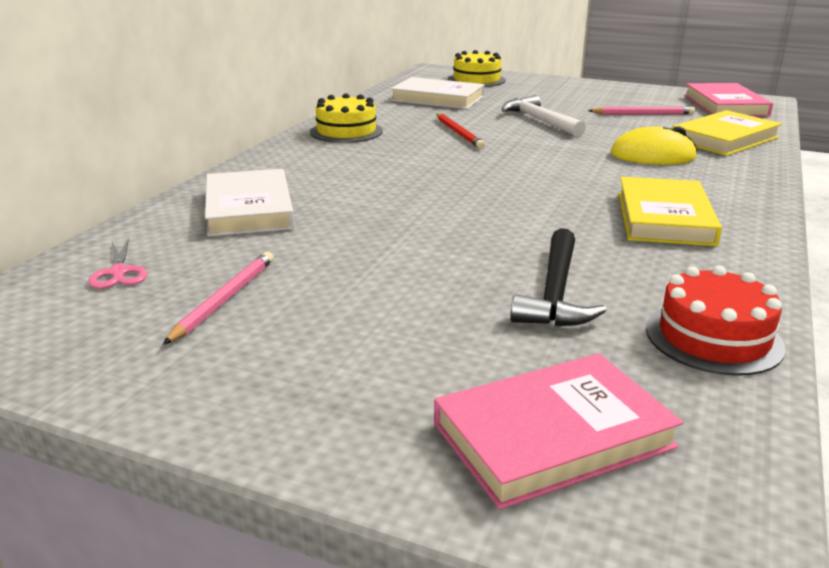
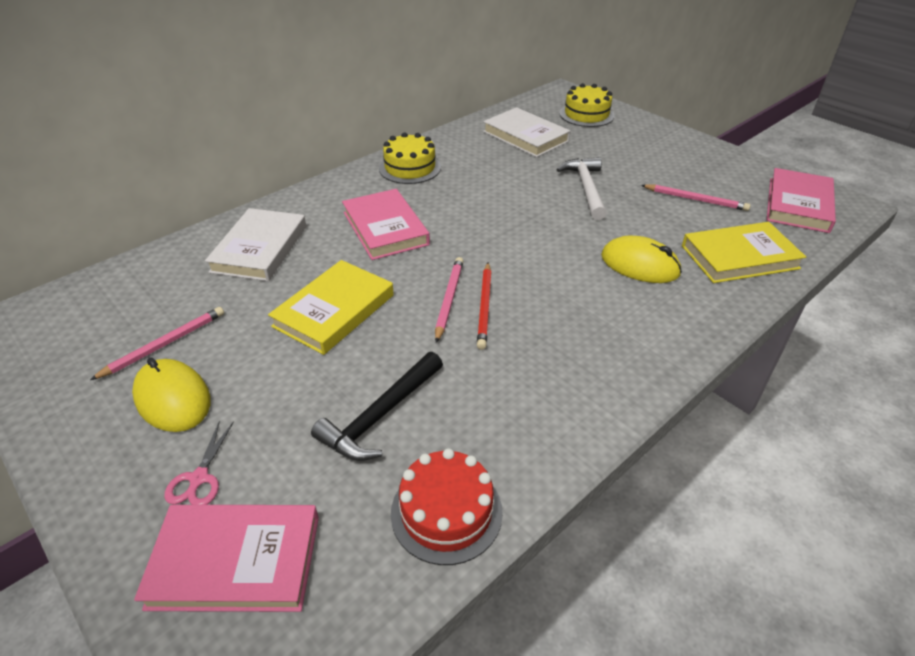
camera: 25 degrees right, 15 degrees up
(119, 272) = (128, 295): pink scissors -> pink scissors (199, 478)
(296, 337) = (173, 398): none -> yellow mouse
(377, 172) = (385, 228): none -> pink book
(459, 133) = (497, 190): red pencil -> red pencil (485, 307)
(511, 205) = (448, 299): none -> pink pencil
(664, 218) = (560, 354): yellow book -> yellow book (334, 311)

